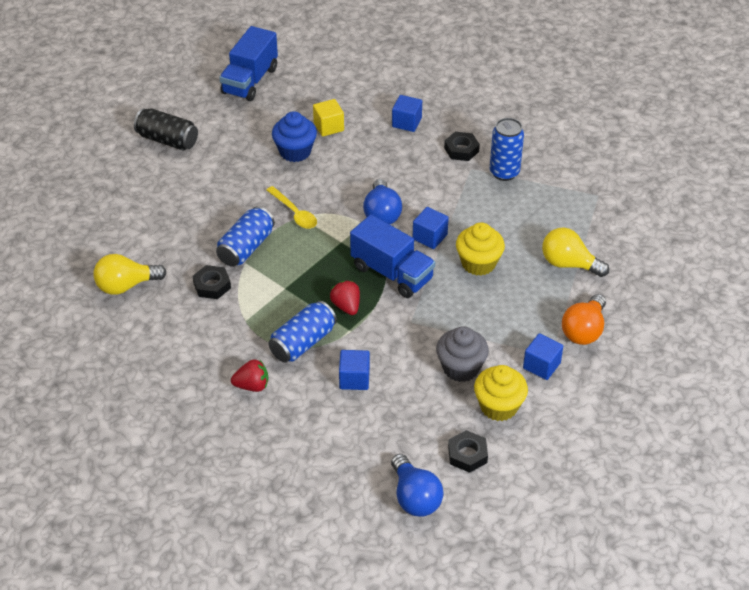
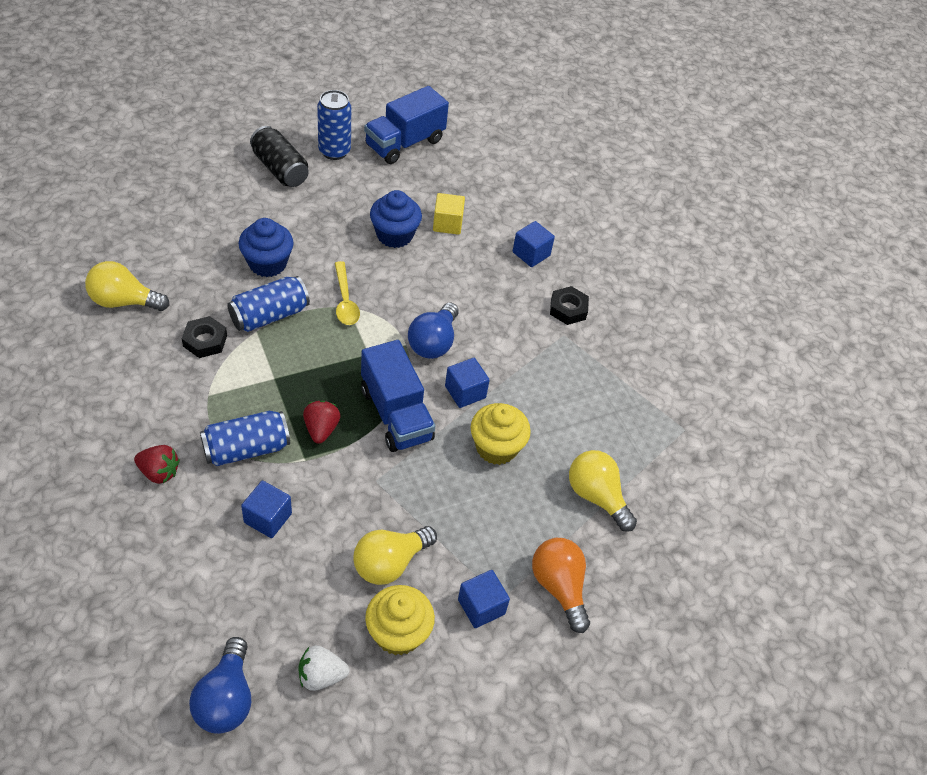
camera: 20 degrees right, 5 degrees up
(214, 212) = (267, 263): none -> blue cupcake
(461, 368) = (390, 563): grey cupcake -> yellow light bulb
(467, 454) = (321, 676): black nut -> white strawberry
(504, 172) = (597, 355): blue can -> blue can (334, 151)
(584, 330) = (559, 587): orange light bulb -> orange light bulb turned 105 degrees clockwise

